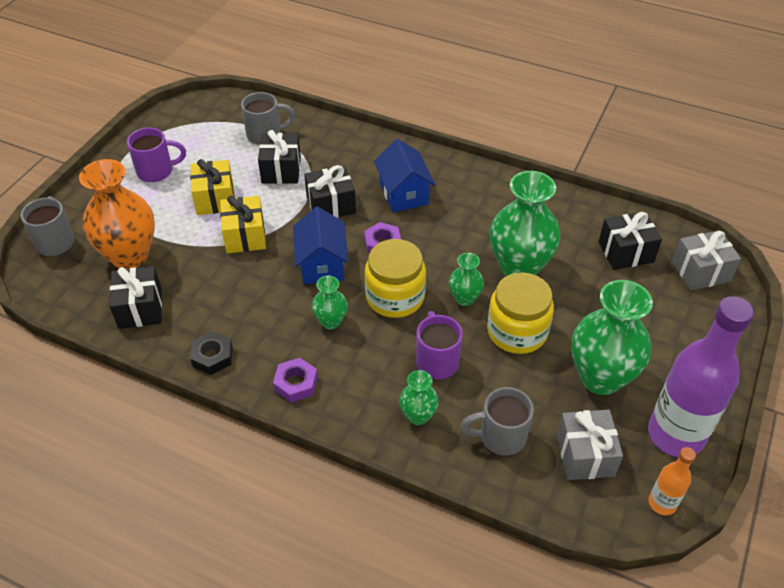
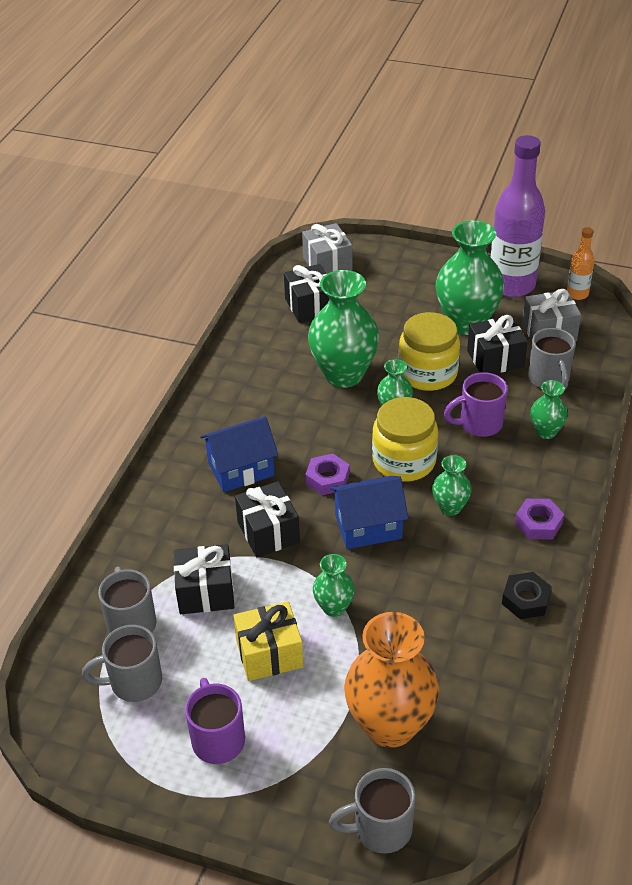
camera: 95 degrees left, 5 degrees down
(140, 308) = (475, 688): black gift -> black gift (495, 359)
(216, 136) = (134, 682): none -> grey mug
(245, 236) = (334, 607): yellow gift -> green vase

